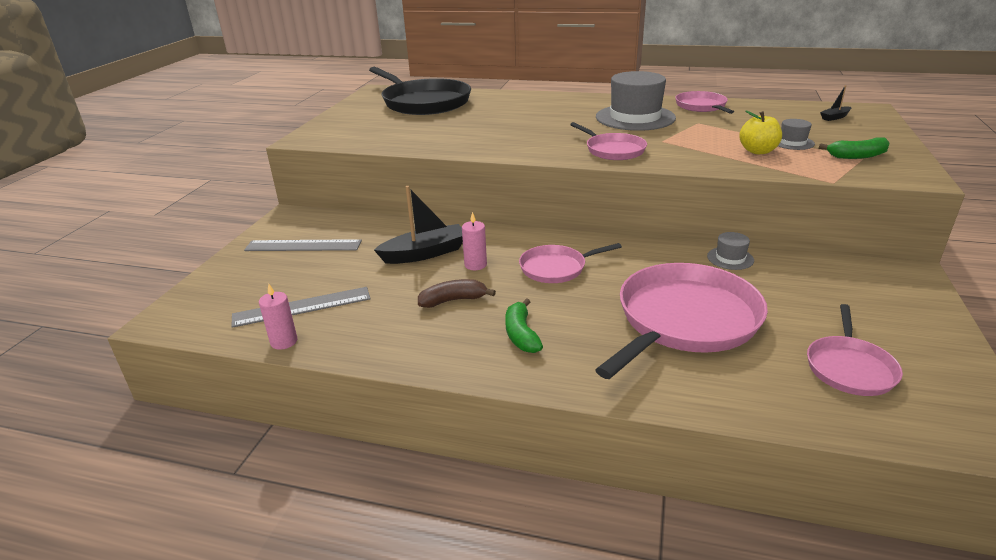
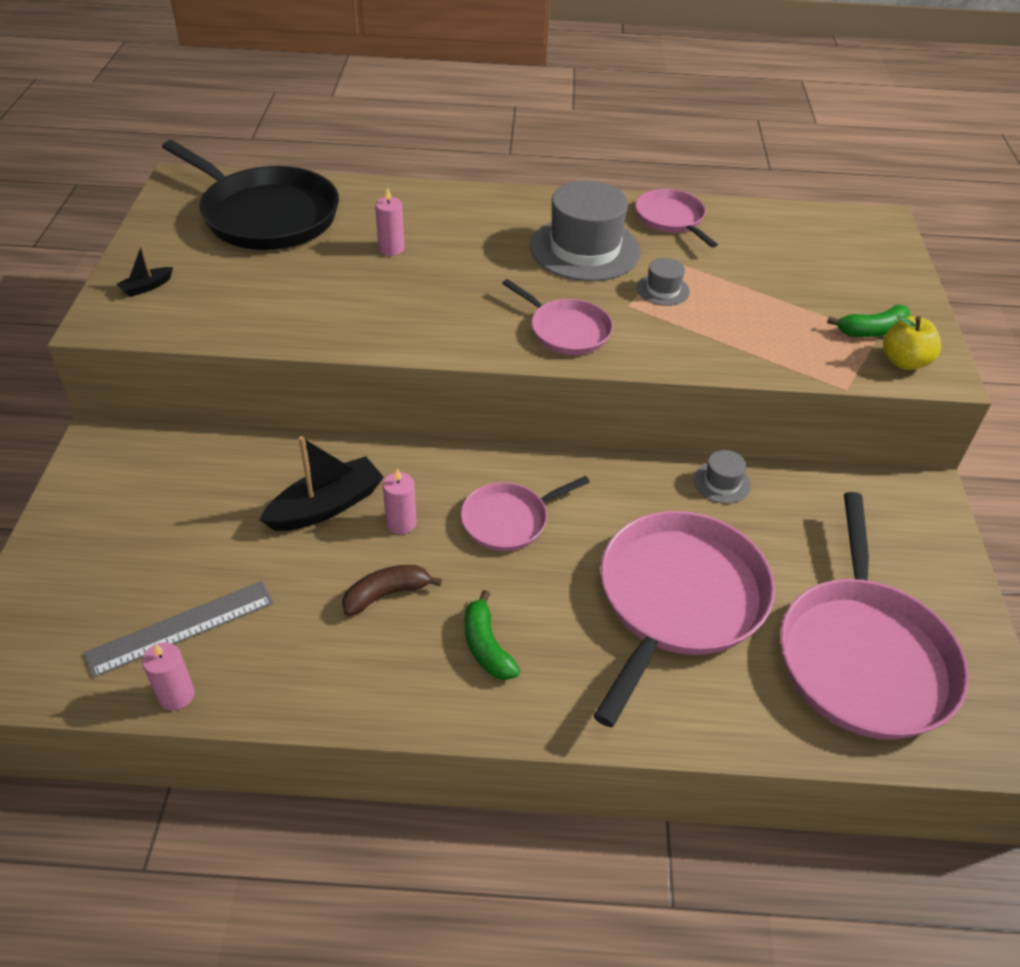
camera: 15 degrees left, 15 degrees up
(303, 245) = (143, 504): grey ruler -> none
(500, 115) = (391, 248): none -> pink candle
(758, 151) = (752, 325): yellow apple -> yellow apple (904, 361)
(792, 142) = (793, 303): grey hat -> grey hat (663, 290)
(835, 117) = (842, 242): black boat -> black boat (146, 287)
(849, 367) = (863, 656): pink pan -> pink pan, size x1.88

